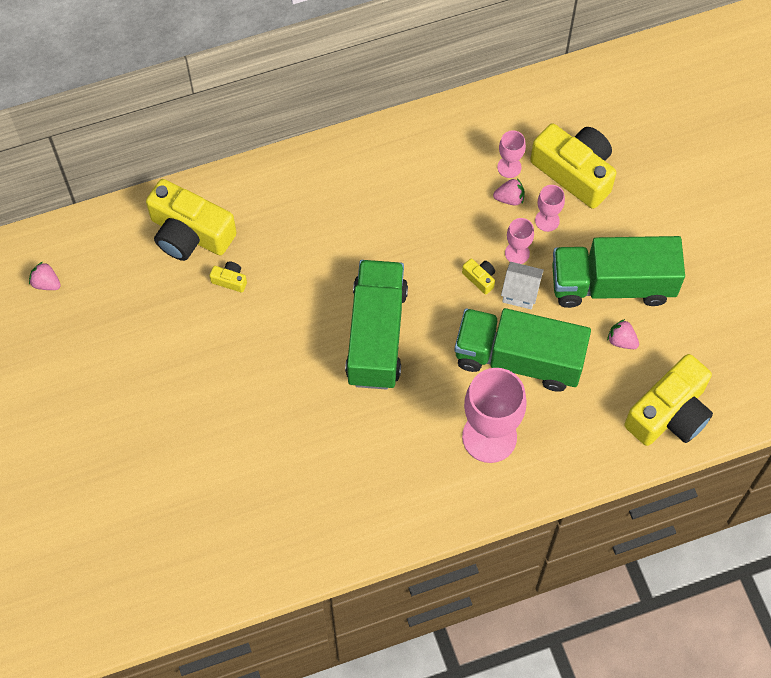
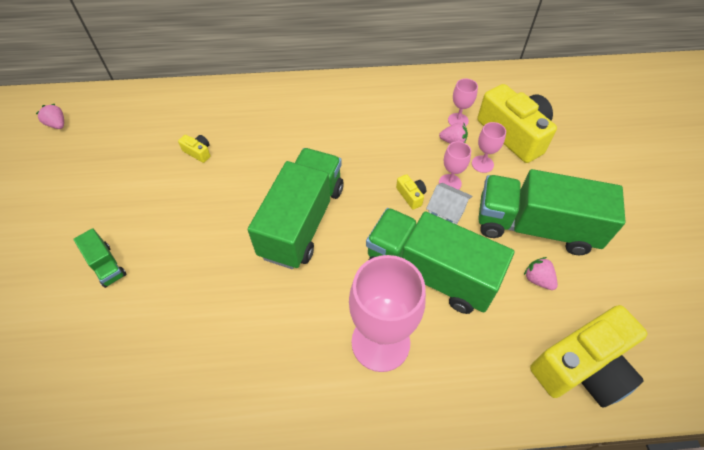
camera: 15 degrees right, 10 degrees down
(190, 233) = (185, 114): yellow camera -> none
(199, 431) = (106, 265): none -> green truck

